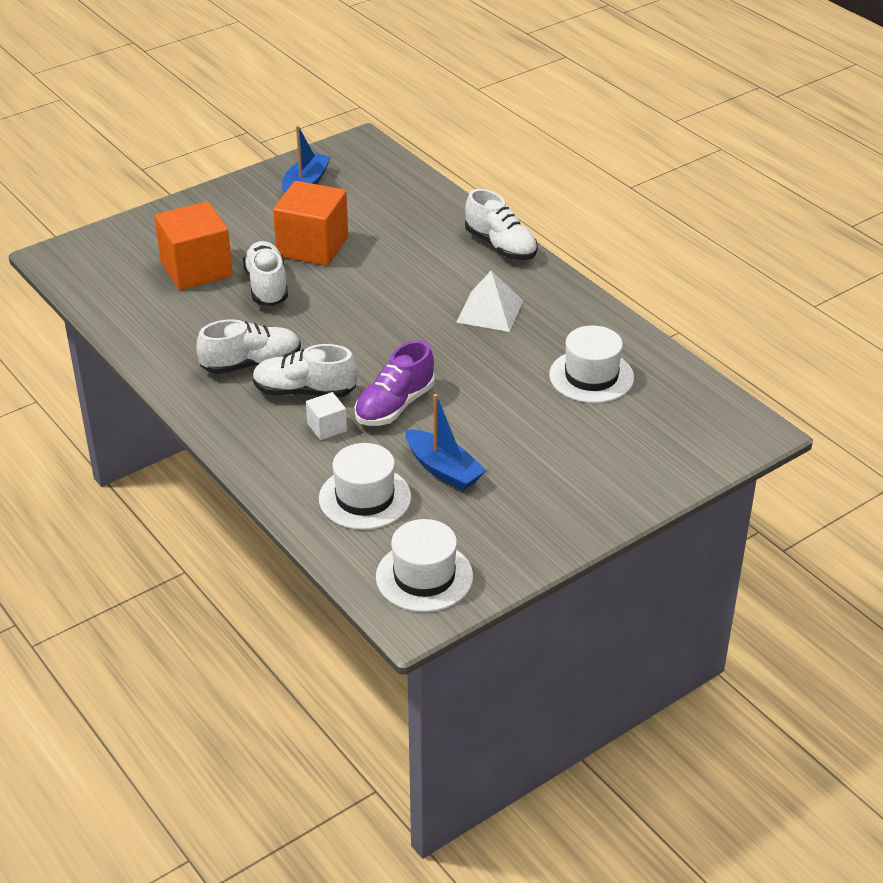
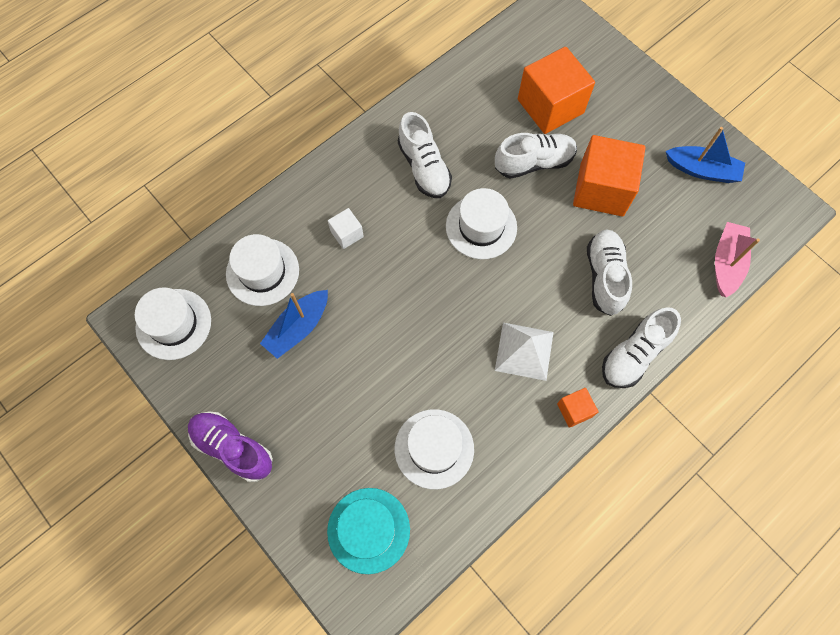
camera: 85 degrees right, 30 degrees up
(304, 391) = (391, 211): white shoe -> white shoe (604, 277)
(339, 328) = (481, 227): none -> white hat
(395, 406) = (378, 282): purple shoe -> purple shoe (233, 448)
(412, 185) = (726, 263): none -> pink boat
(555, 286) = (574, 410): none -> orange cube
(676, 424) = (368, 530): none -> turquoise hat

